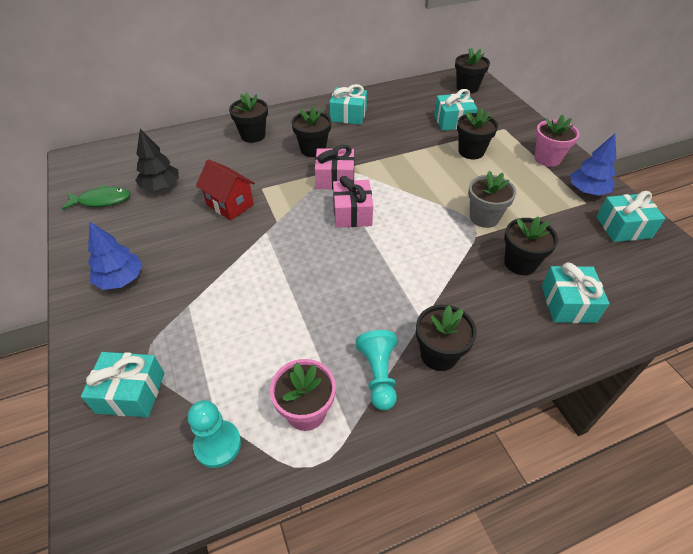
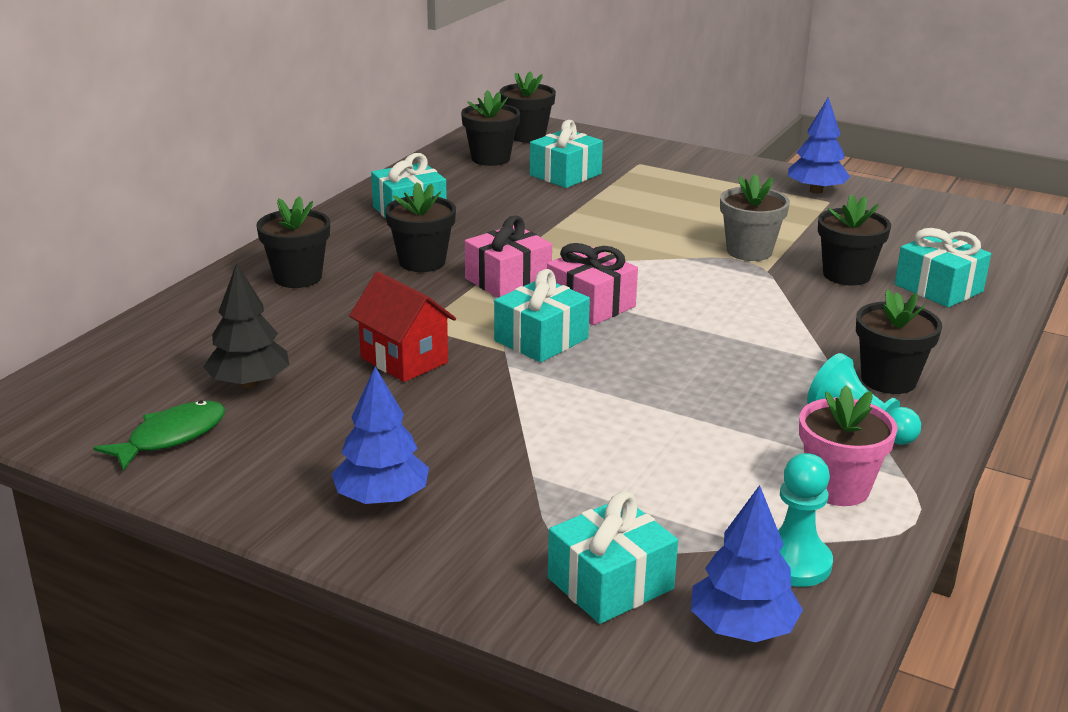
camera: 40 degrees left, 20 degrees down
(141, 466) = (742, 628): none -> blue tree
(230, 205) = (404, 360): red house -> red house turned 45 degrees clockwise
(471, 151) = (636, 197): black flower pot -> black flower pot (490, 158)
(547, 158) = (732, 176): pink flower pot -> none
(623, 227) = (894, 209): turquoise gift -> turquoise gift (541, 339)

